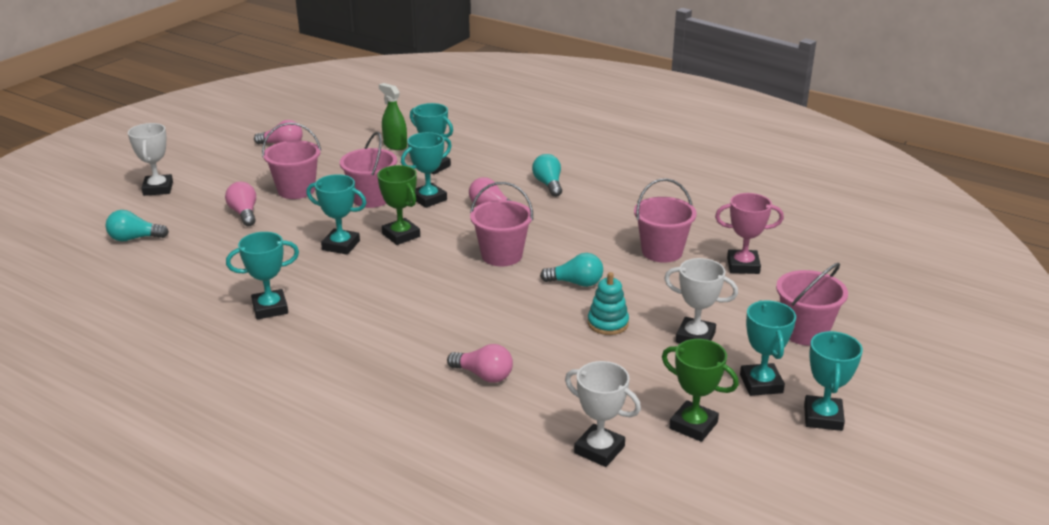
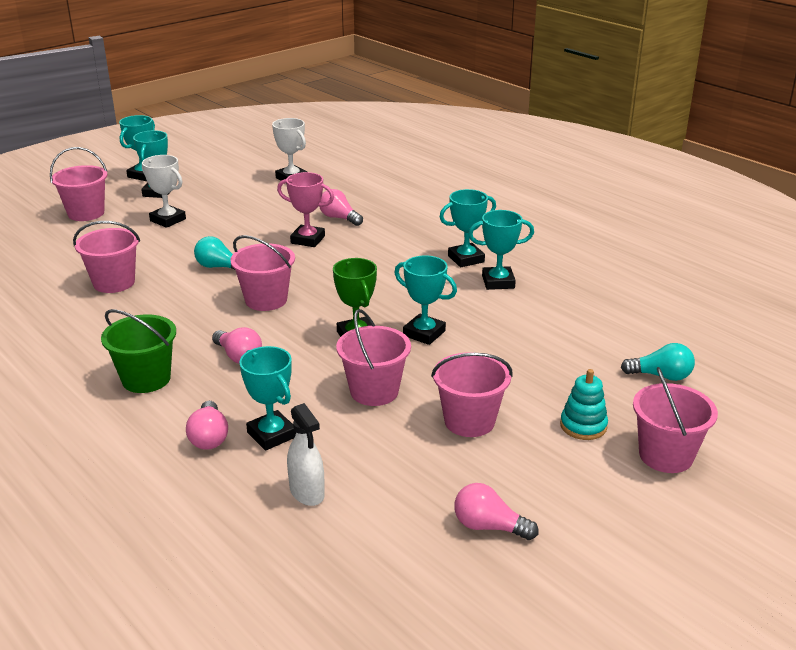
camera: 165 degrees left, 0 degrees up
(158, 189) = (665, 455): white trophy -> pink bucket
(244, 213) = (535, 393): pink light bulb -> pink light bulb (209, 437)
(395, 145) = (307, 492): green spray bottle -> white spray bottle
(428, 199) = (304, 380): turquoise trophy -> turquoise trophy (466, 259)
(548, 184) = (146, 379): turquoise light bulb -> green bucket
(608, 323) = (222, 236): turquoise stacking toy -> turquoise stacking toy (583, 426)
(693, 425) = (225, 181): green trophy -> none
(743, 266) = (60, 261): pink trophy -> pink trophy (308, 240)

